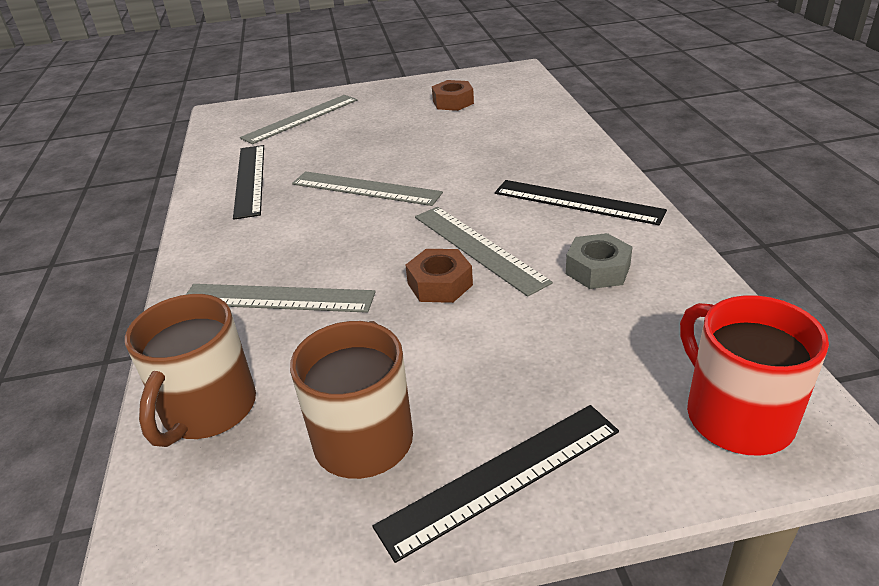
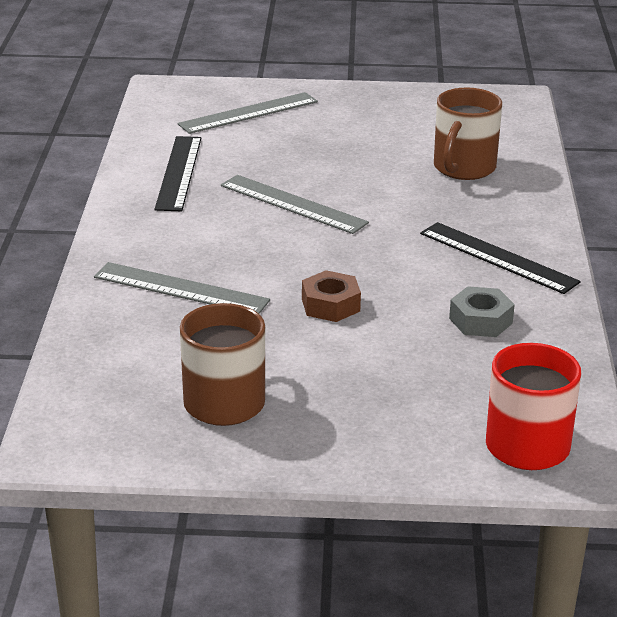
camera: 10 degrees right, 5 degrees down
(208, 410) = (106, 360): brown mug -> brown mug (463, 168)
(453, 102) = (423, 125): brown nut -> none
(478, 248) = (379, 281): grey ruler -> none
(502, 477) = (321, 445): black ruler -> none

